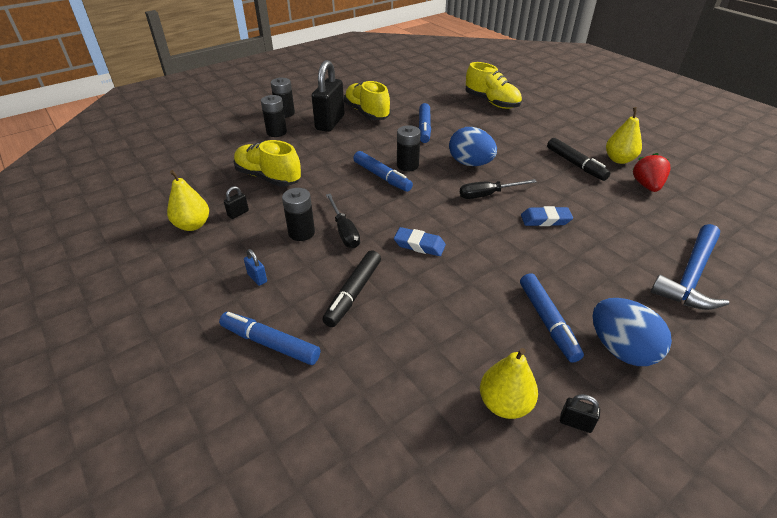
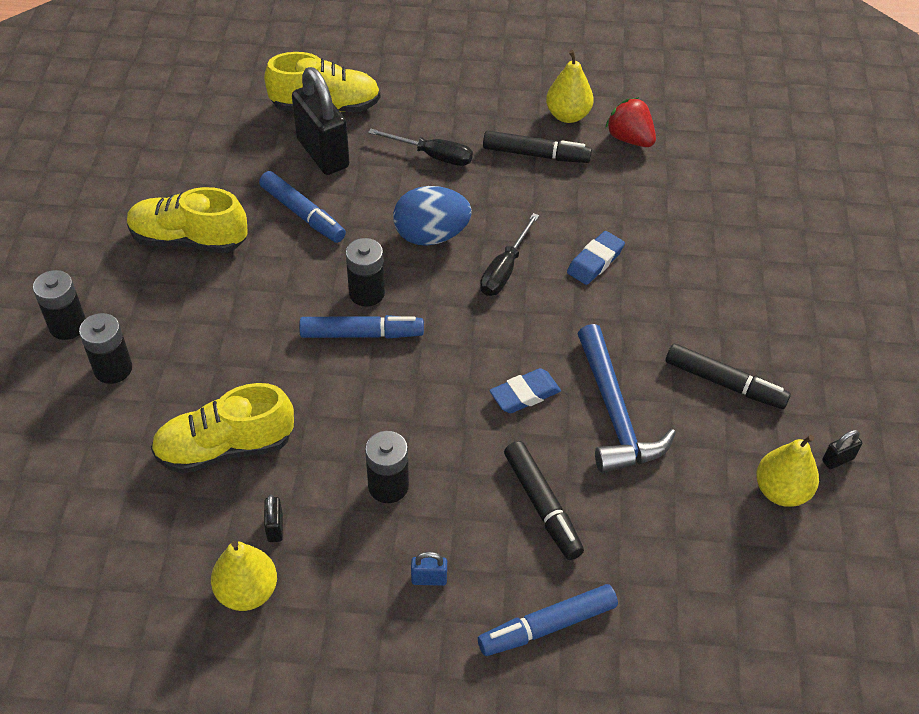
camera: 50 degrees left, 10 degrees up
(330, 123) = (164, 295): black padlock -> black padlock (323, 153)
(344, 231) = (429, 444): black screwdriver -> black screwdriver (433, 156)
(547, 321) = (724, 383): blue marker -> black marker
(621, 349) = (798, 362): blue egg -> none
(690, 276) = (769, 236): blue hammer -> blue hammer (614, 413)

